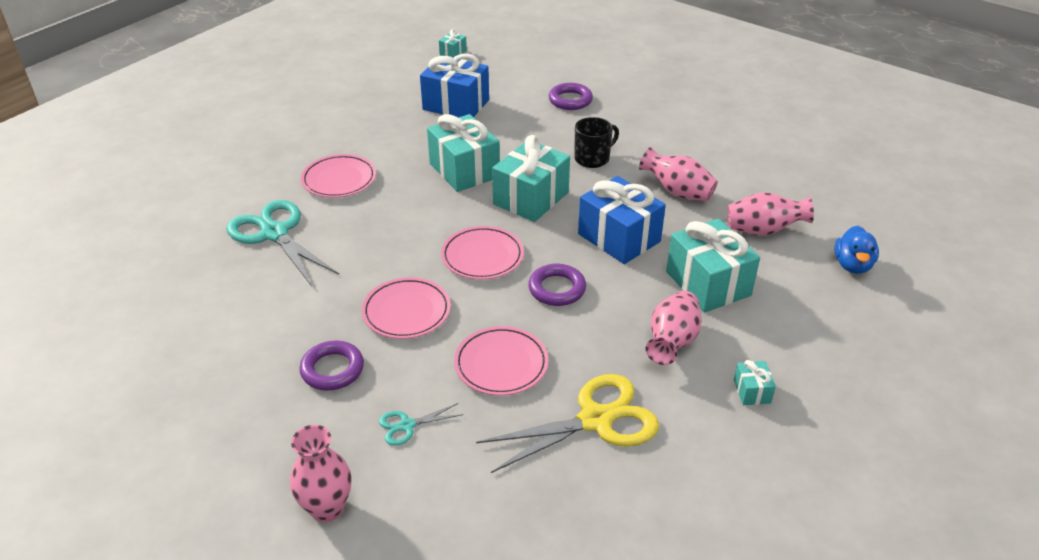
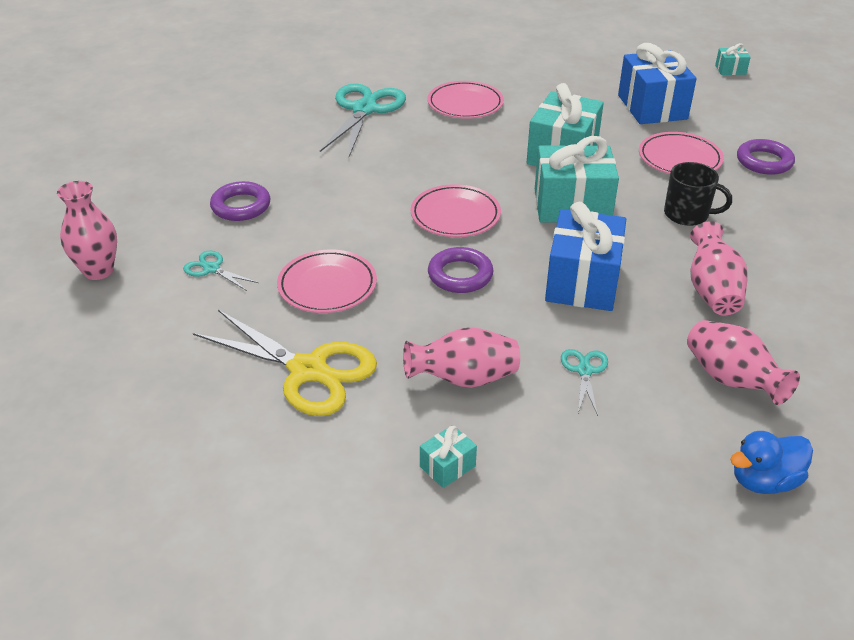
camera: 55 degrees right, 0 degrees up
(406, 312) = (341, 209): pink plate -> pink plate (679, 159)
(708, 283) = (584, 371): turquoise gift -> turquoise scissors

